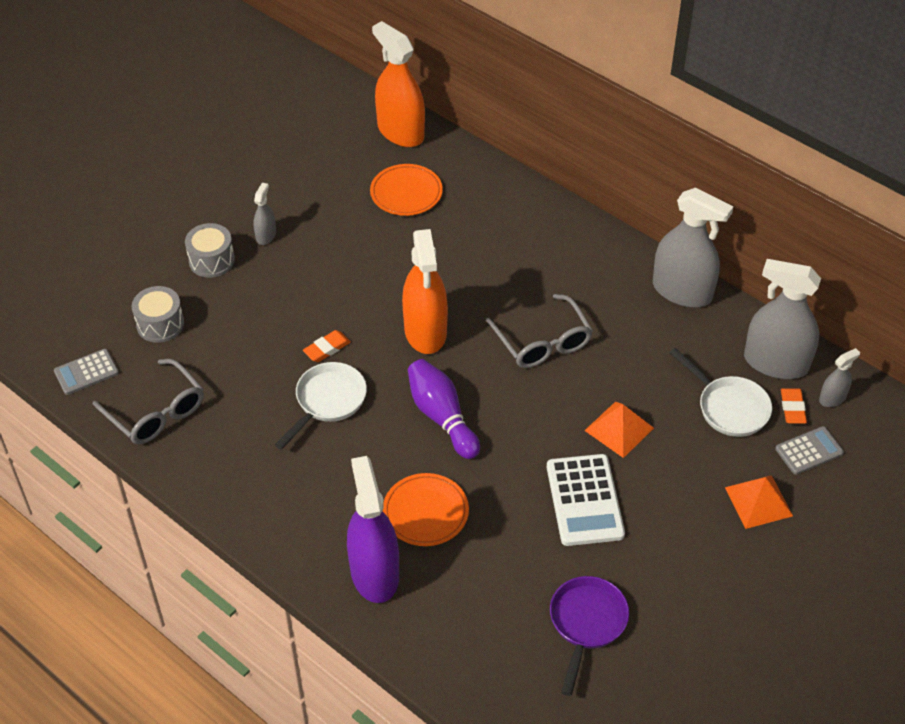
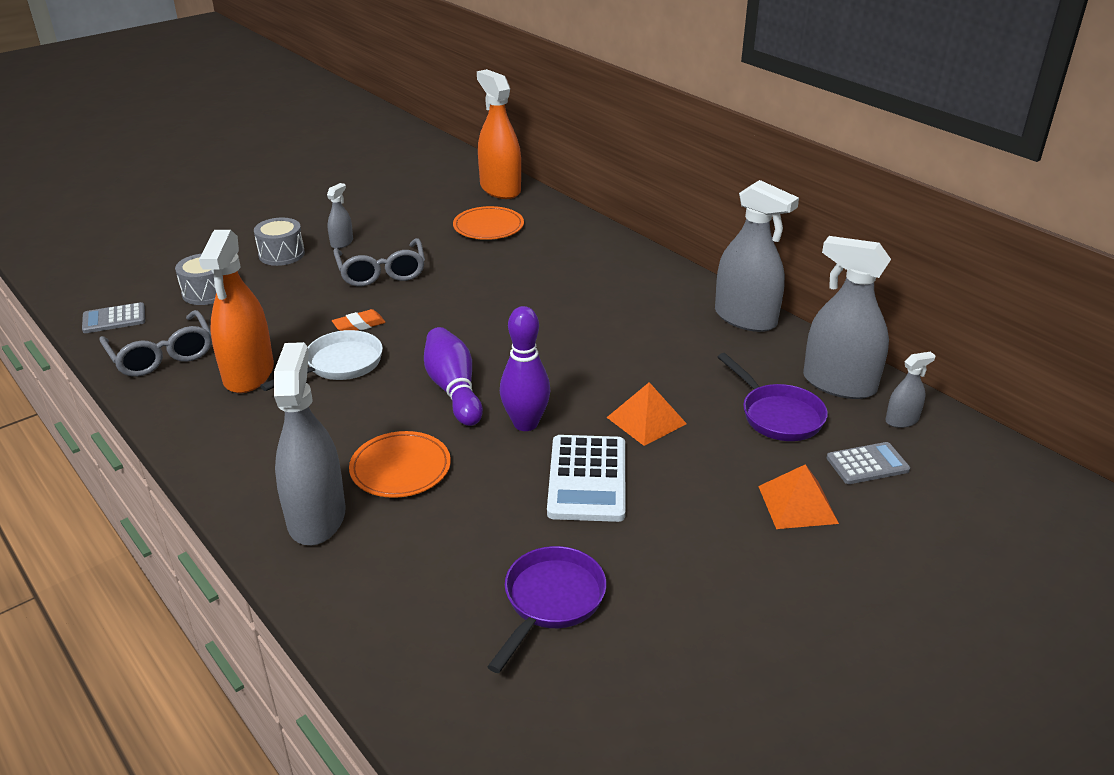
camera: 10 degrees right, 15 degrees down
(374, 573) = (316, 517): purple spray bottle -> grey spray bottle
(425, 331) = (465, 322): orange spray bottle -> orange spray bottle (249, 374)
(516, 447) = (525, 423): none -> purple bowling pin
(543, 342) = (584, 342): grey glasses -> grey glasses (381, 272)
(729, 407) = (777, 415): white pan -> purple pan
(792, 408) = (852, 424): orange eraser -> none

